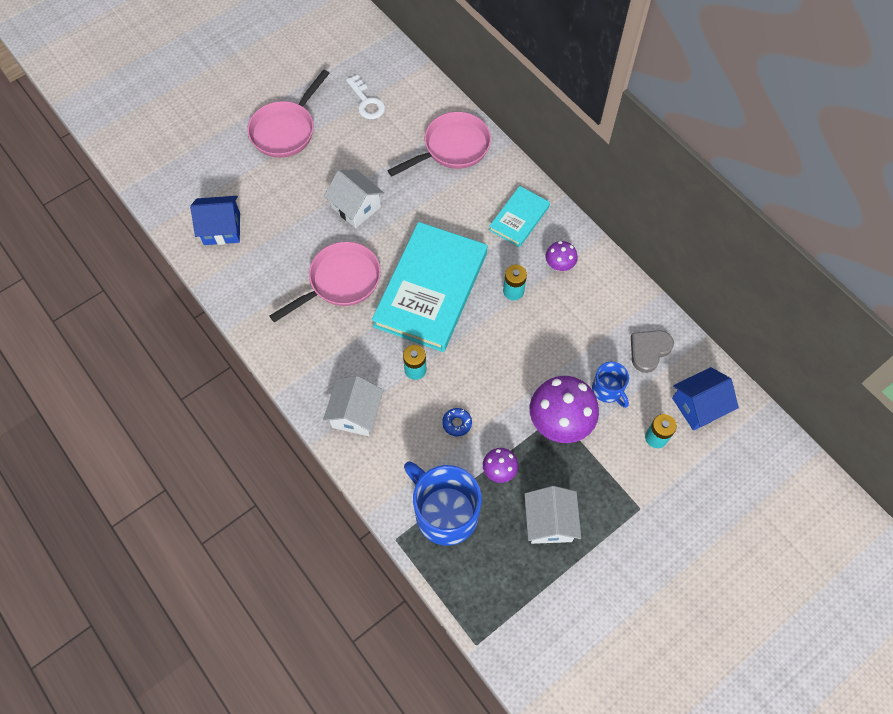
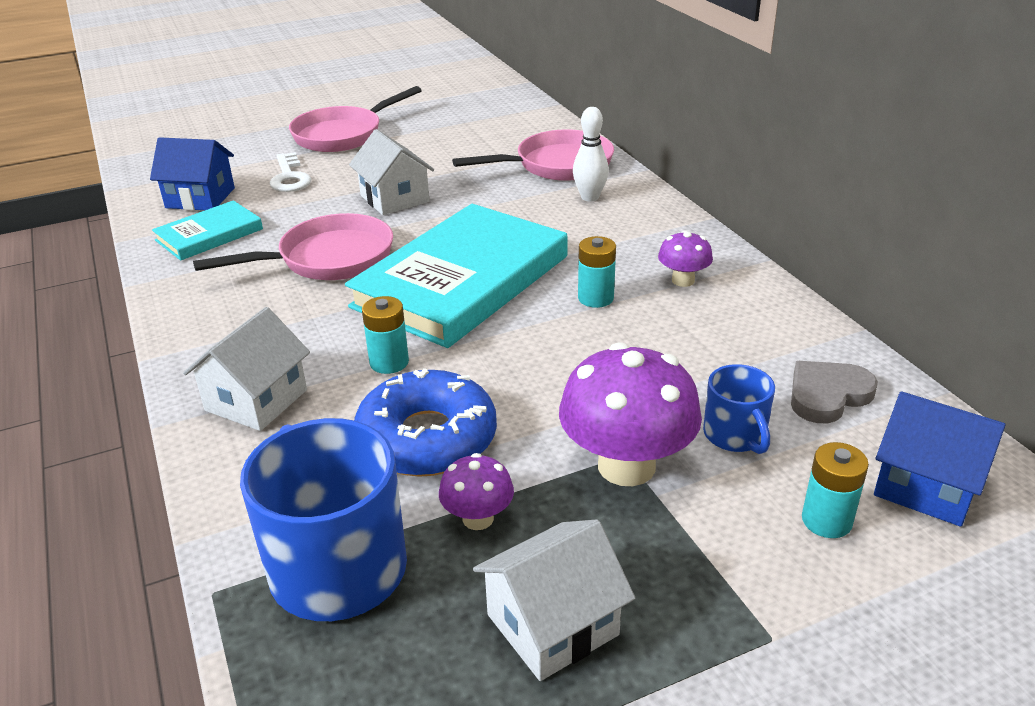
camera: 15 degrees right, 30 degrees down
(366, 102) = (460, 124): white key -> white key (289, 177)
(457, 423) = (427, 438): blue donut -> blue donut, size x2.45
(484, 184) = (590, 197): none -> white bowling pin
(519, 218) = (632, 230): turquoise book -> turquoise book (209, 235)
(549, 522) = (552, 625): white house -> white house turned 45 degrees clockwise
(698, 406) = (926, 486): blue house -> blue house turned 45 degrees clockwise

